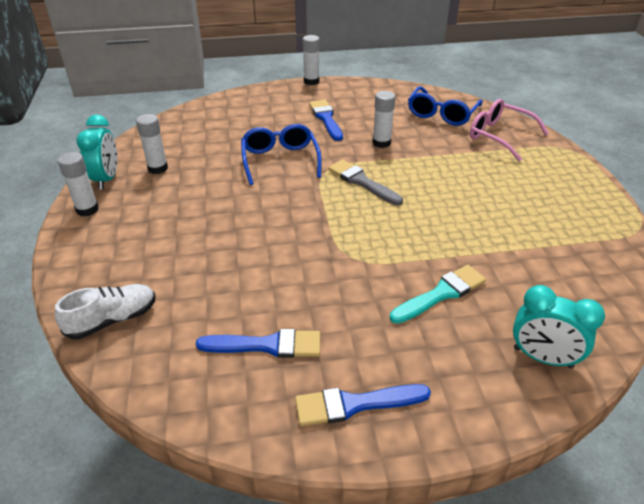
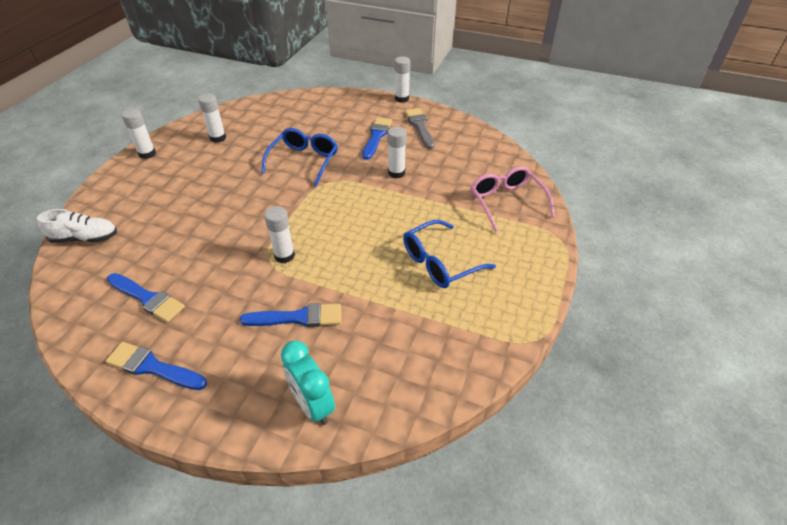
camera: 30 degrees right, 5 degrees up
(107, 179) = (180, 135): turquoise clock -> none
(362, 182) = (343, 201): grey brush -> grey brush (420, 127)
(363, 248) = (284, 256): none -> white glue stick
(441, 114) = (478, 164): blue glasses -> blue glasses (439, 263)
(441, 294) = (298, 317): turquoise brush -> blue brush

